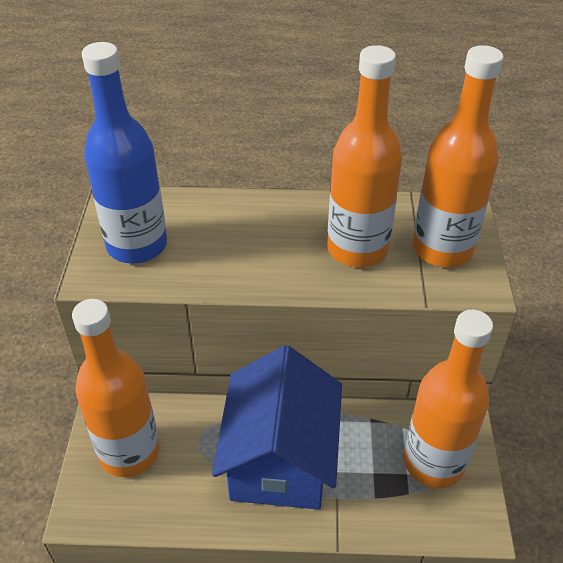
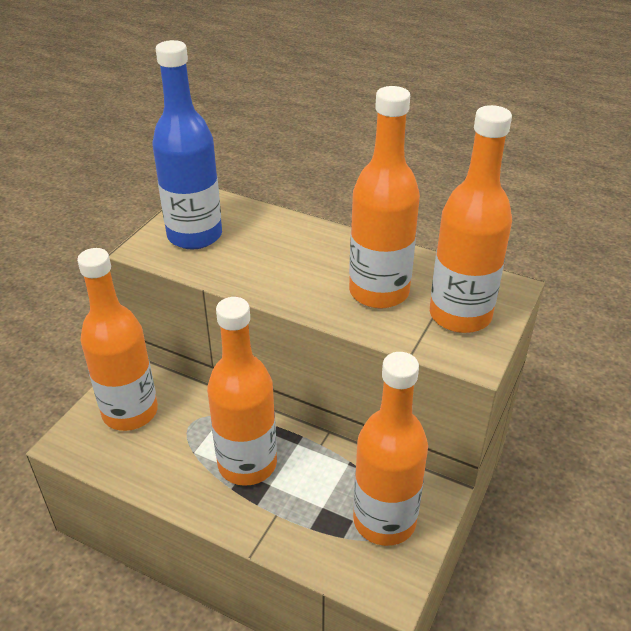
camera: 25 degrees right, 5 degrees down
(280, 459) = (247, 464): blue house -> orange bottle

